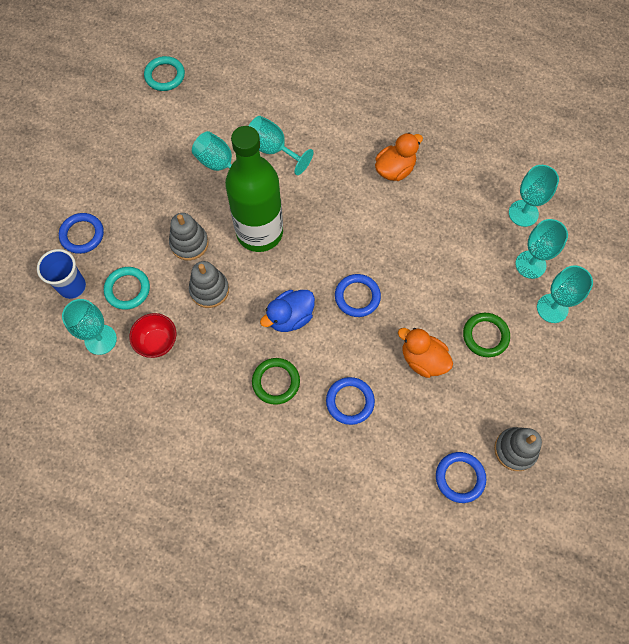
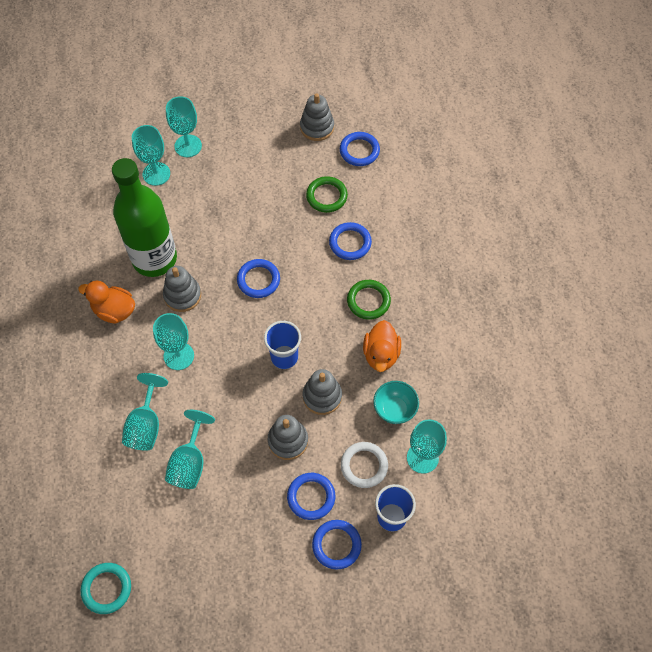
camera: 120 degrees left, 5 degrees down
(127, 289) = (364, 466): turquoise ring -> white ring
(132, 236) = (311, 497): none -> blue ring
(157, 342) = (394, 409): red bowl -> turquoise bowl
(259, 232) = (242, 387): green bottle -> green bottle (154, 259)
(266, 279) = (284, 357): none -> blue cup
(290, 317) = (307, 320): blue duck -> none
(378, 227) = (182, 295): none -> grey stacking toy
(423, 359) = (284, 211): orange duck -> orange duck (381, 354)
(485, 336) = (238, 179): green ring -> green ring (326, 196)
(523, 213) = (108, 197): turquoise goblet -> turquoise goblet (179, 356)

